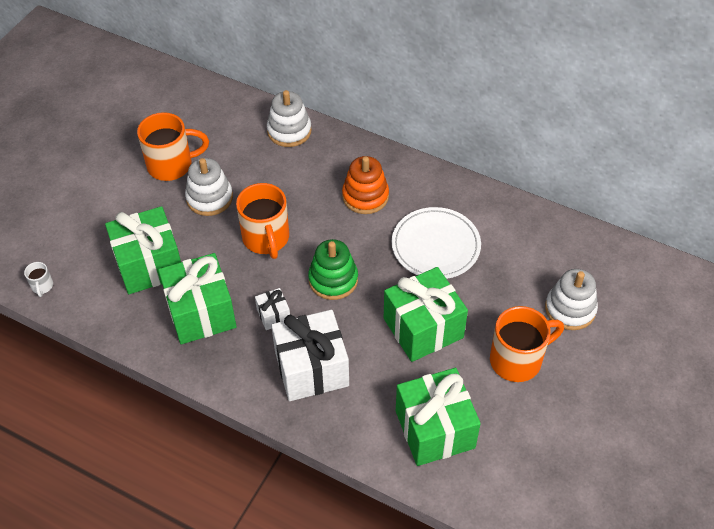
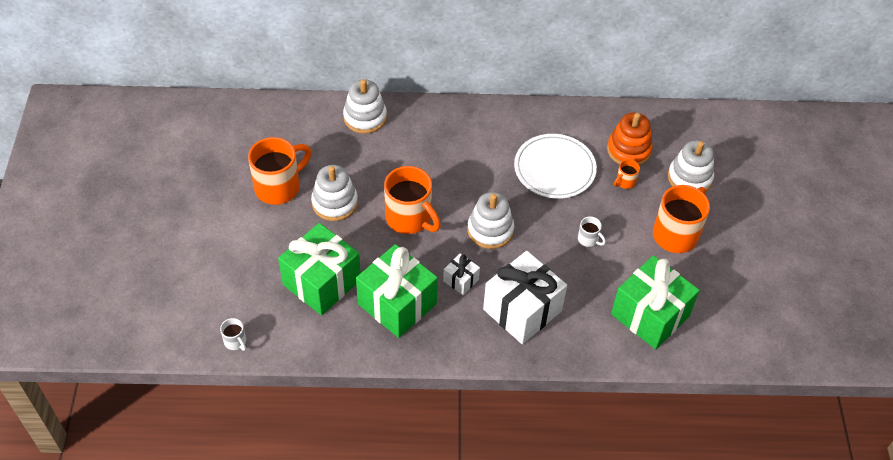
camera: 30 degrees left, 0 degrees up
(333, 280) = (490, 230): green stacking toy -> white stacking toy
(365, 196) = (469, 149): orange stacking toy -> orange stacking toy (628, 150)
(423, 328) = (588, 239): green gift -> white mug
(498, 286) = (625, 182): none -> orange mug

